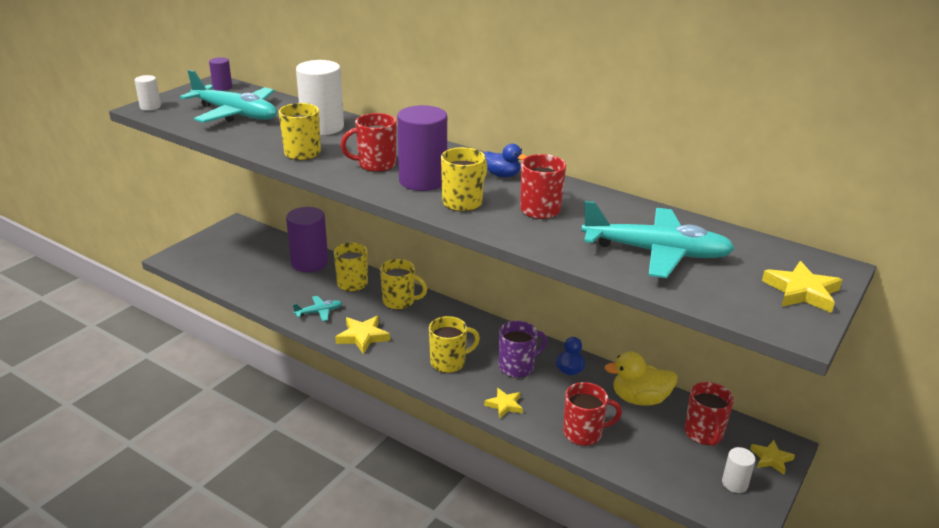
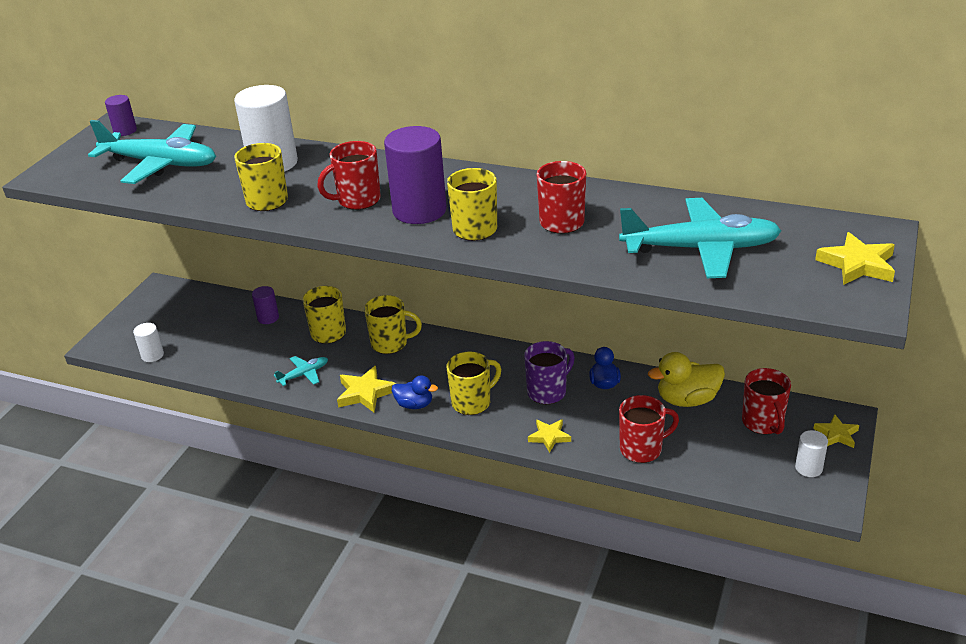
camera: 10 degrees left, 5 degrees up
(150, 107) = (51, 172): white cylinder -> white cylinder (152, 355)
(309, 263) = (268, 318): purple cylinder -> purple cylinder, size x0.50
(502, 175) = (503, 187): blue duck -> blue duck (414, 404)

